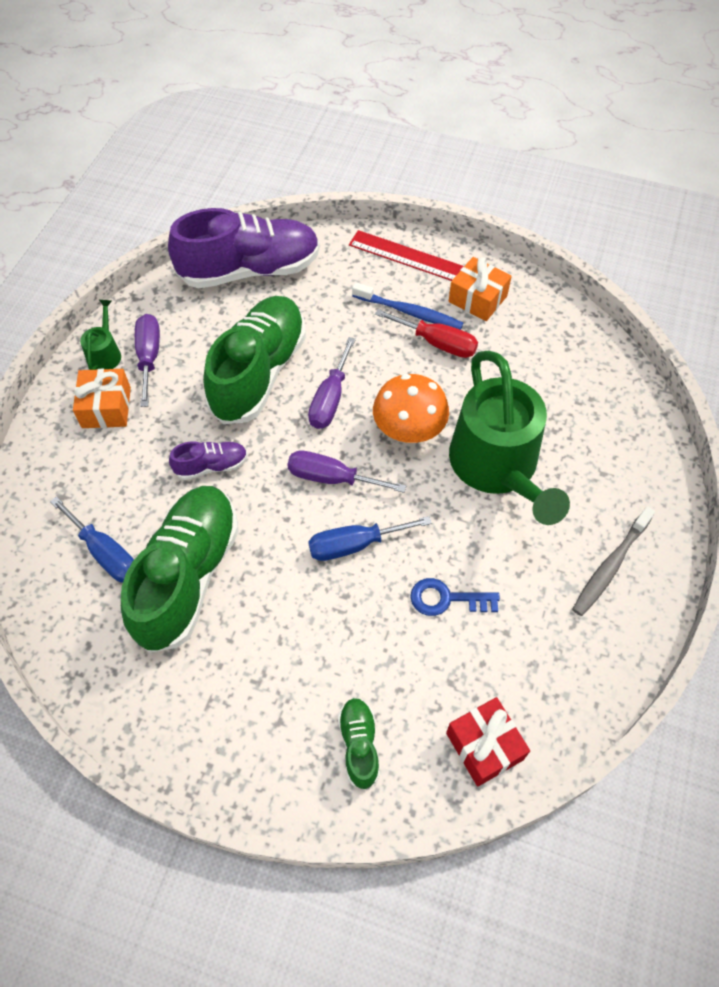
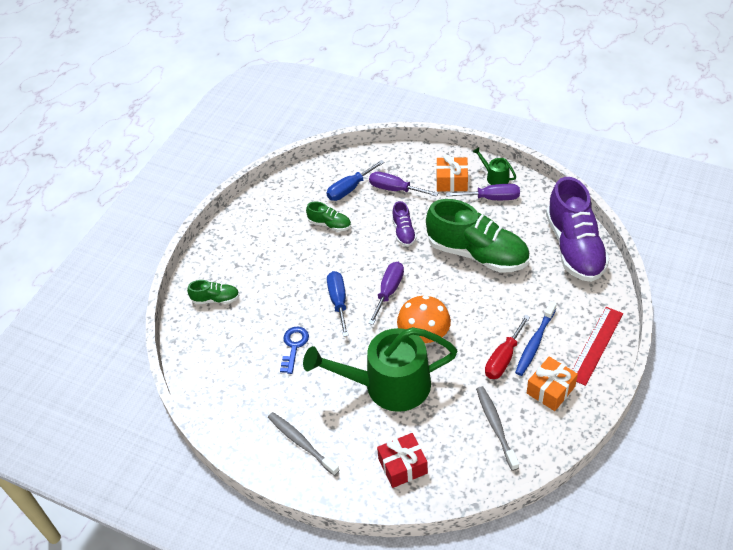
camera: 100 degrees right, 10 degrees down
(105, 354) = (495, 177): green watering can -> green watering can turned 150 degrees counterclockwise
(188, 576) = (330, 224): green shoe -> green shoe, size x0.45
(330, 399) = (453, 292): purple screwdriver -> purple screwdriver (395, 189)
(484, 746) = (200, 356): red gift -> red gift (402, 466)
(538, 350) = (496, 426): none -> grey toothbrush

